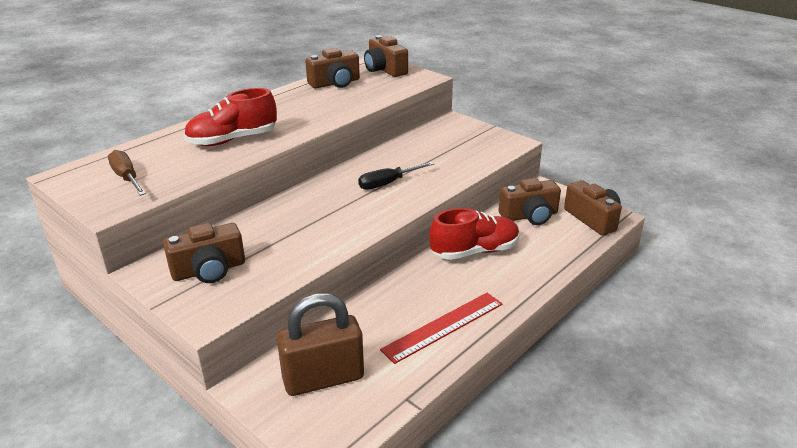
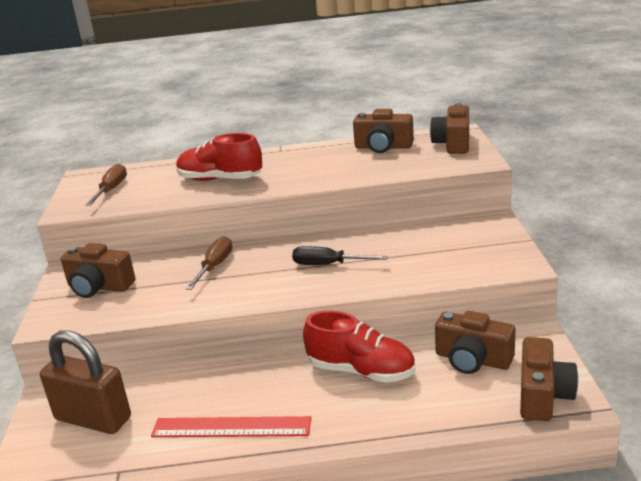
camera: 45 degrees right, 5 degrees down
(295, 216) = (215, 266): none -> brown screwdriver

